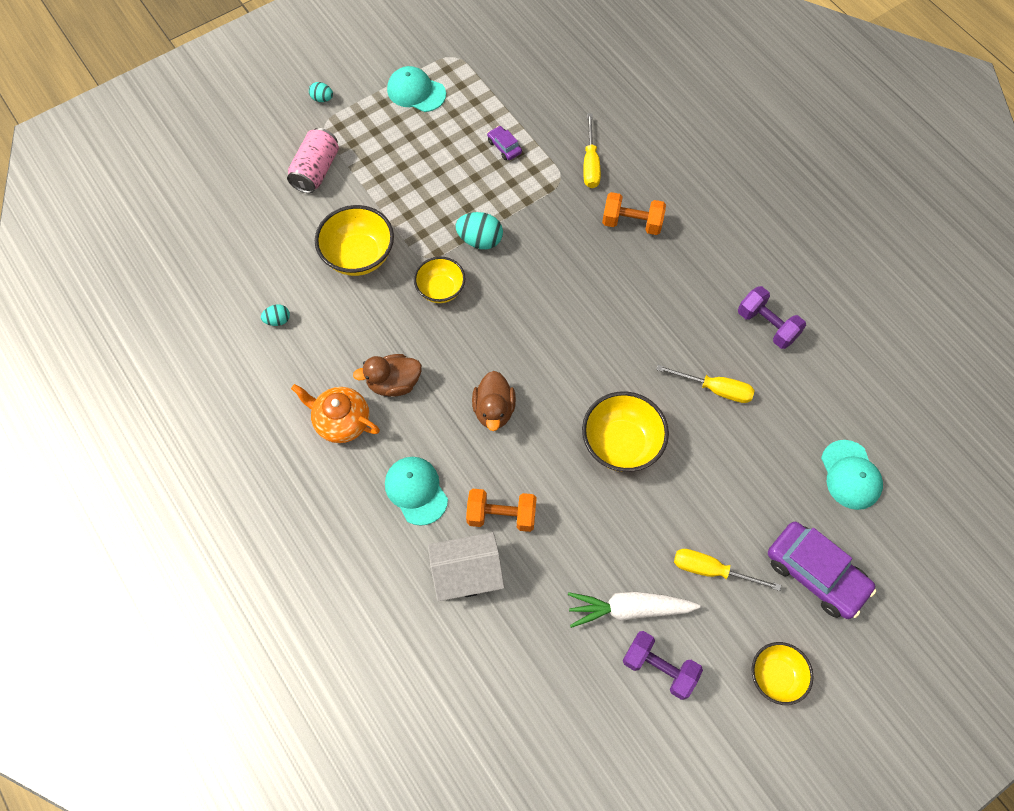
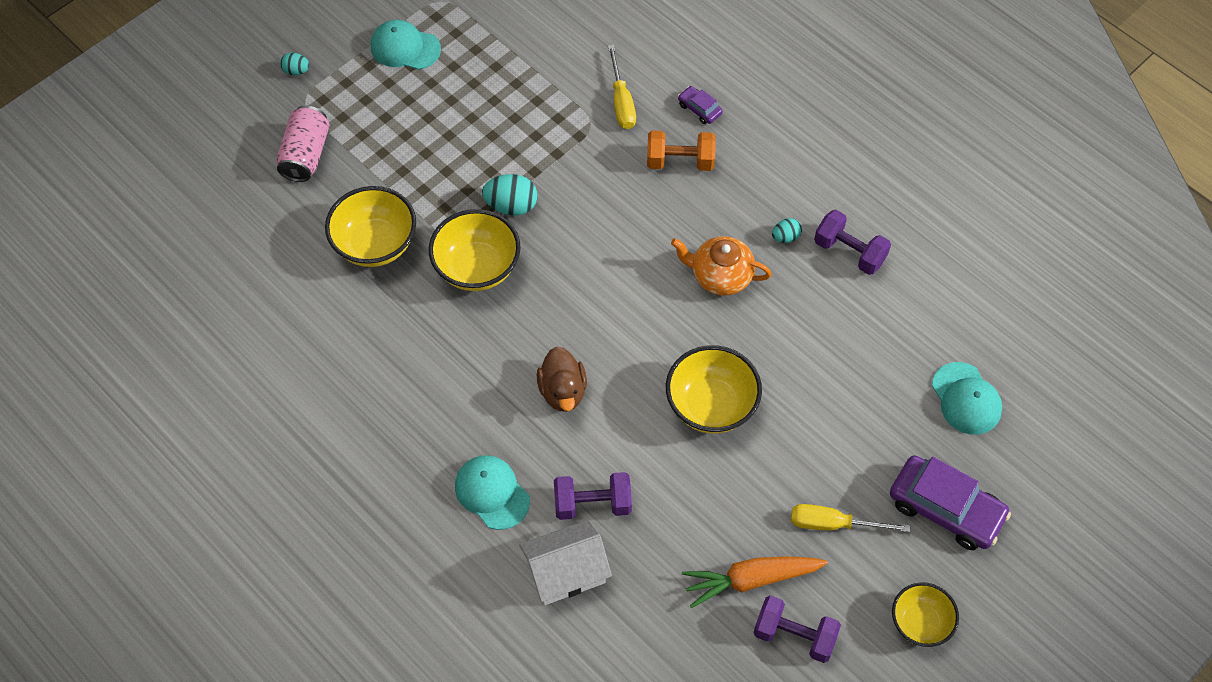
camera: 10 degrees left, 5 degrees down
(278, 320) = (296, 330): turquoise egg -> turquoise egg (785, 237)
(341, 421) = (392, 431): orange teapot -> orange teapot (720, 276)
(394, 383) = (444, 380): brown duck -> none
(440, 290) = (477, 268): yellow bowl -> yellow bowl, size x1.54
(501, 515) = (592, 504): orange dumbbell -> purple dumbbell
(504, 147) = (519, 96): purple car -> purple car (699, 109)
(629, 609) = (751, 579): white carrot -> orange carrot
(715, 389) = (804, 330): yellow screwdriver -> none

